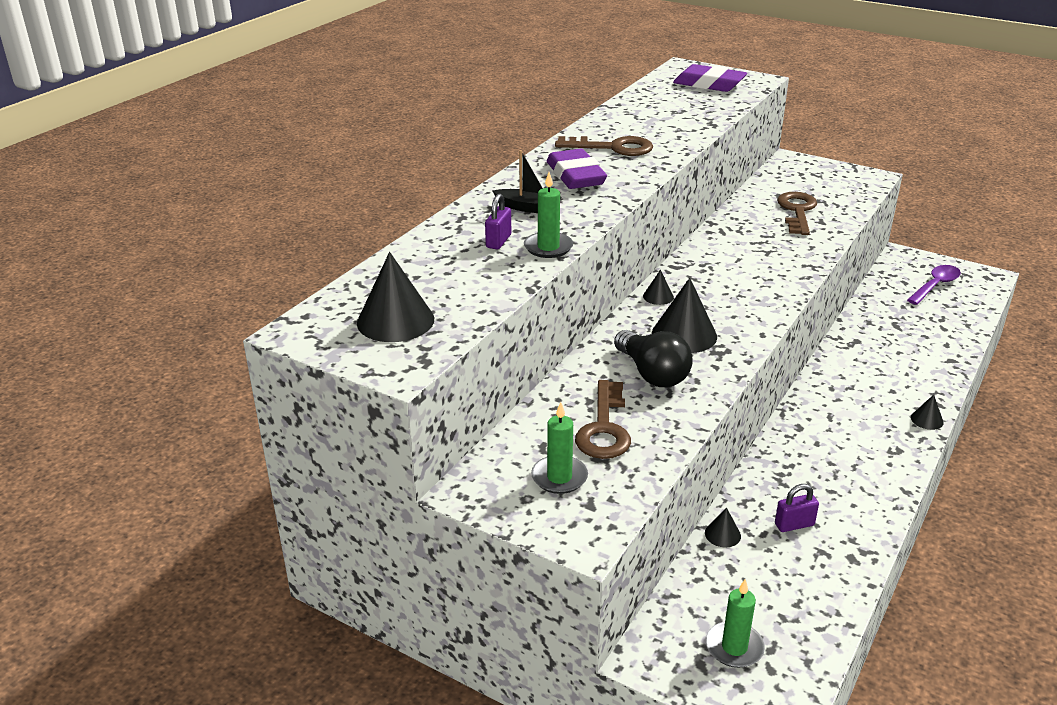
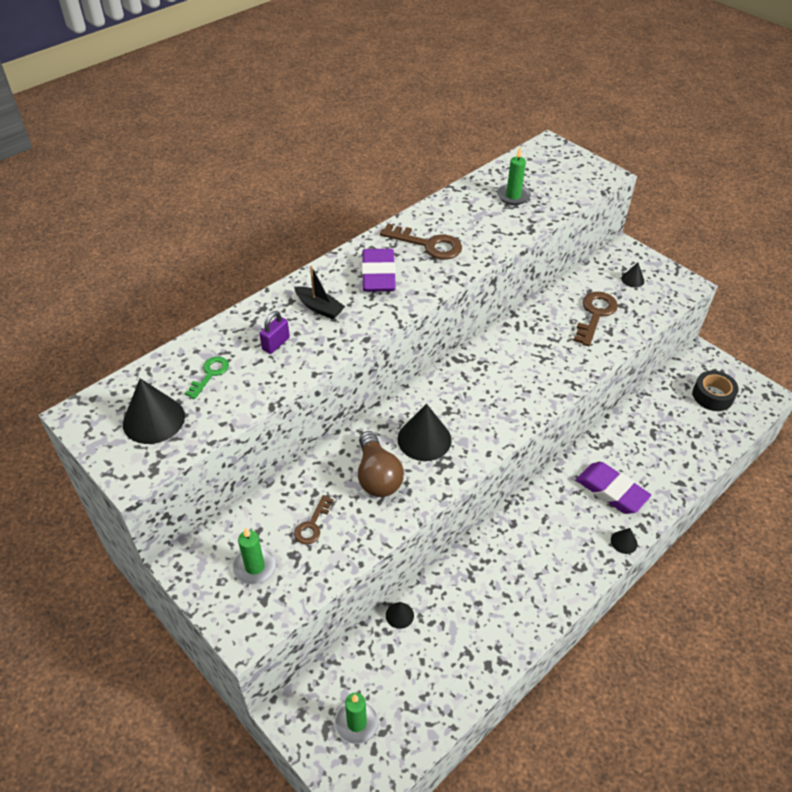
camera: 15 degrees right, 15 degrees up
(438, 275) = (210, 374): none -> green key
(548, 247) = (310, 360): green candle -> green candle (513, 196)
(604, 428) = (312, 525): brown key -> brown key, size x0.59
(652, 374) = (377, 476): black light bulb -> brown light bulb
(658, 296) = (425, 391): black cone -> black cone (632, 279)
(709, 84) = (558, 174): purple eraser -> purple eraser (611, 491)
(794, 525) = (459, 620): purple padlock -> none
(935, 285) = (712, 396): purple spoon -> black tape

